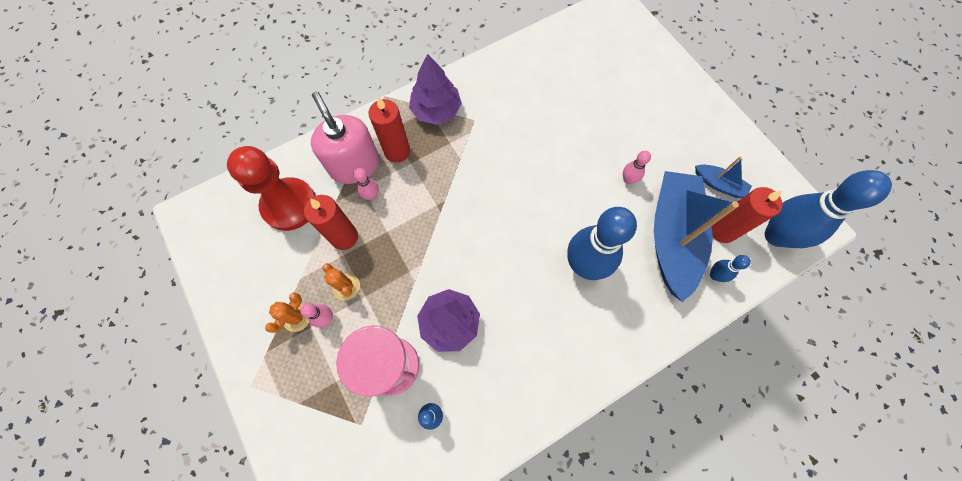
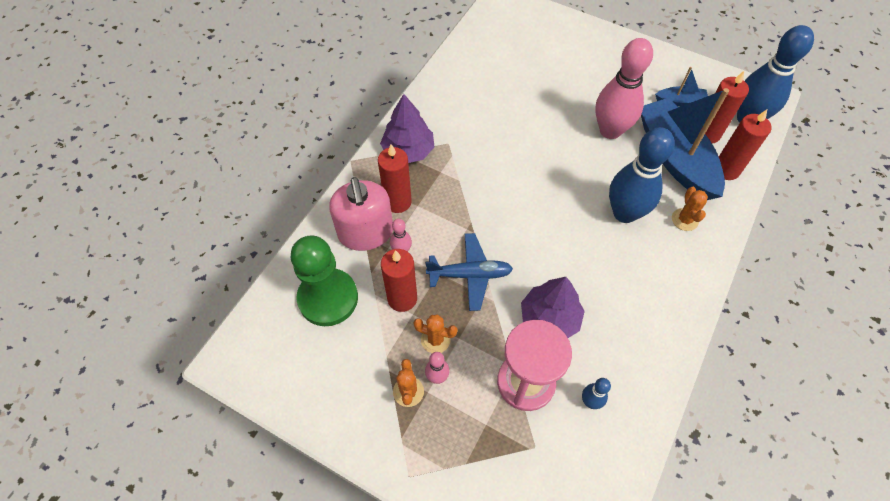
camera: 30 degrees left, 10 degrees down
(289, 205) = (328, 298): red pawn -> green pawn
(354, 165) = (365, 232): pink soap dispenser -> pink soap dispenser turned 135 degrees counterclockwise
(411, 247) = (470, 274): none -> blue plane
(628, 179) = (610, 130): pink bowling pin -> pink bowling pin, size x2.30
(637, 301) = (684, 220): none -> orange cactus
(715, 275) = (726, 170): blue bowling pin -> red candle

